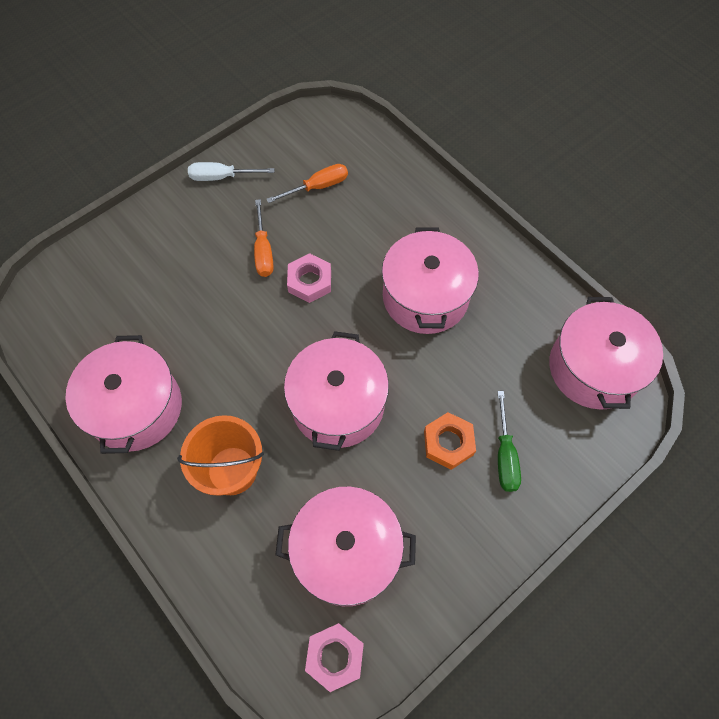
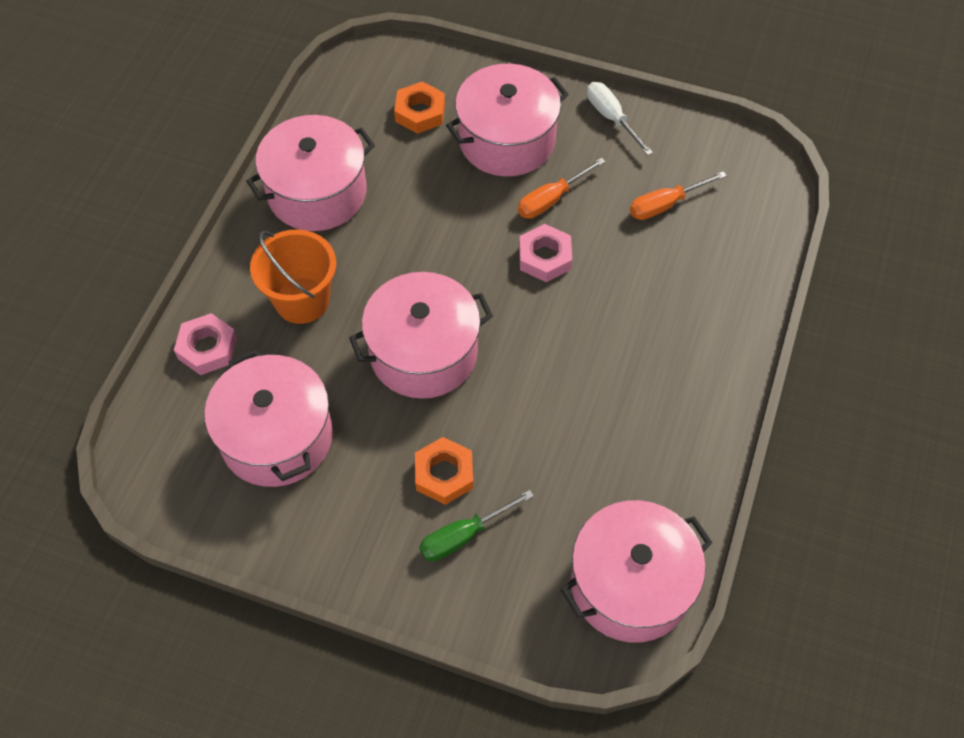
camera: 60 degrees right, 5 degrees down
(117, 294) = (420, 112): none -> orange nut
(318, 187) = (665, 205): orange screwdriver -> orange screwdriver turned 120 degrees clockwise
(335, 657) = (174, 476): pink nut -> pink nut (207, 348)
(425, 297) = (602, 371): pink pot -> pink pot (506, 140)

